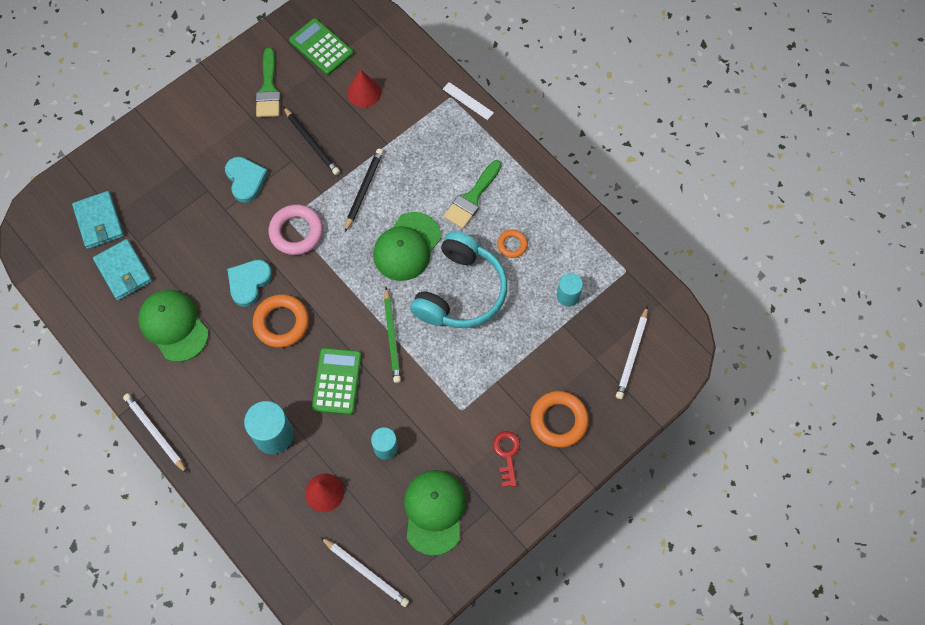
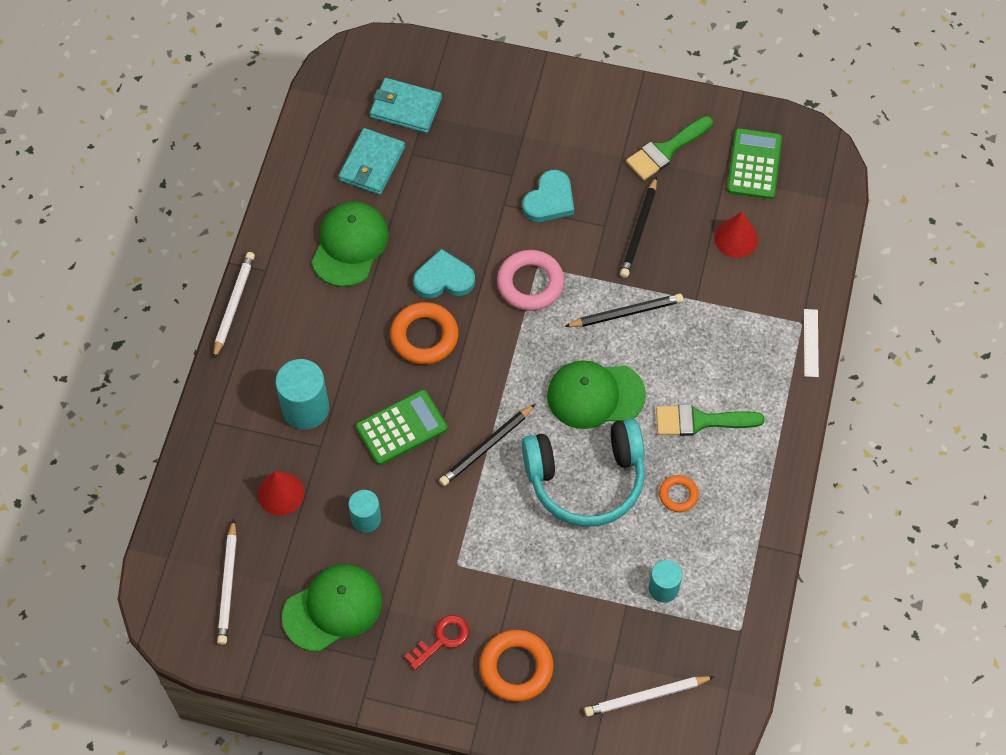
camera: 55 degrees right, 5 degrees down
(99, 221) = (405, 108): turquoise wallet -> turquoise wallet turned 75 degrees clockwise
(392, 337) = (486, 447): green pencil -> black pencil

